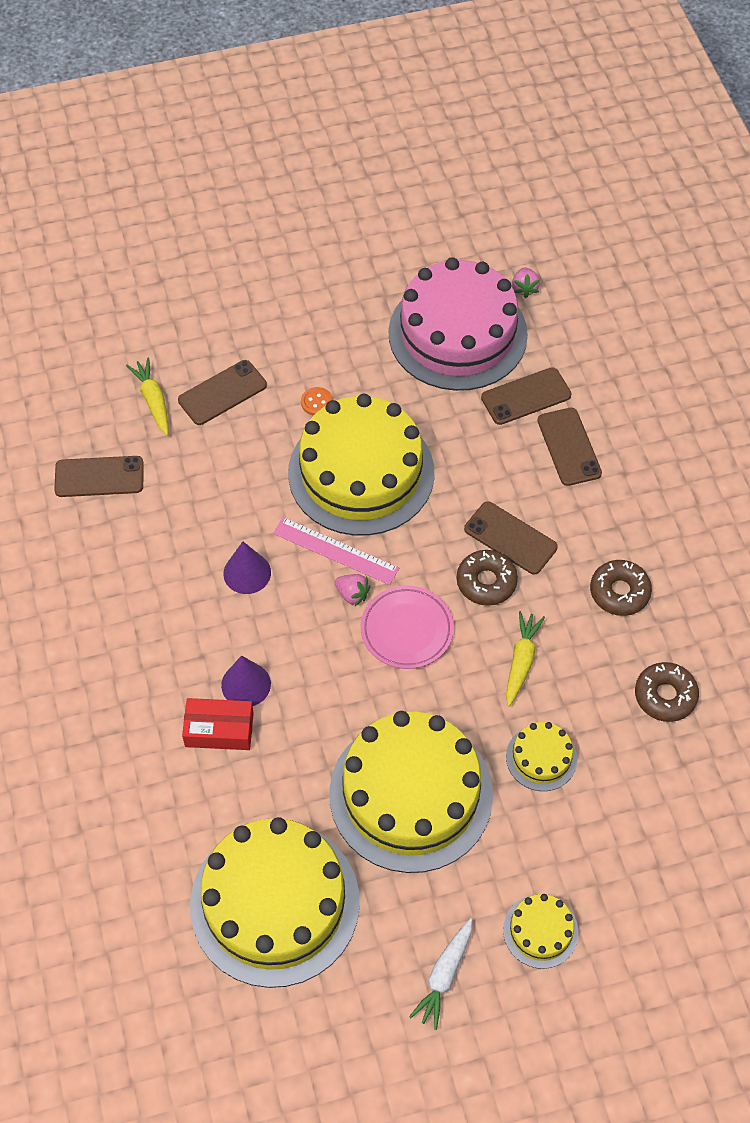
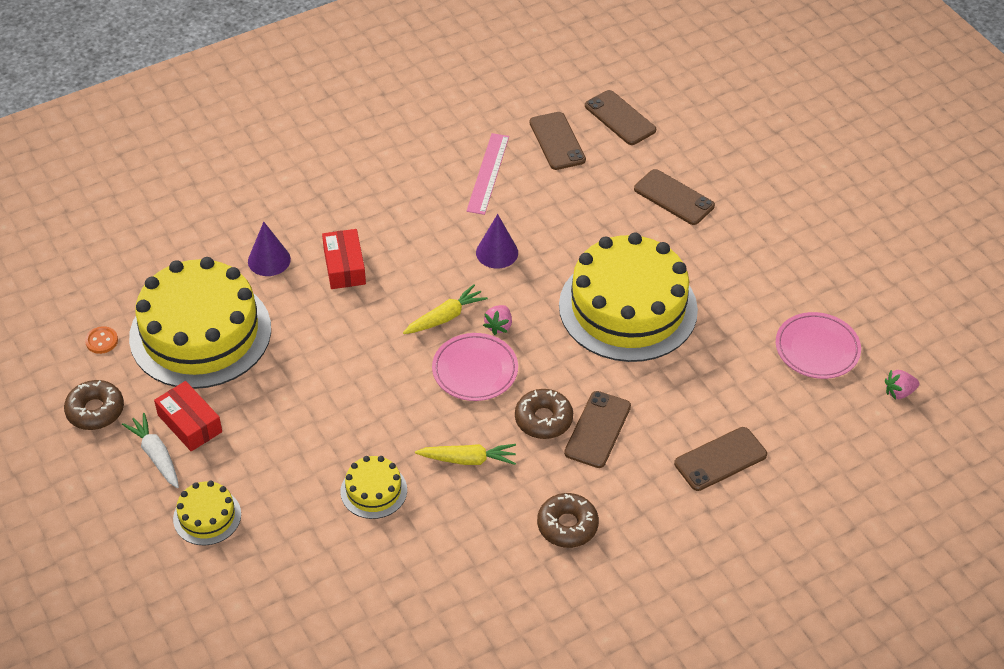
camera: 75 degrees right, 10 degrees down
(153, 400) = (647, 156): yellow carrot -> yellow carrot (445, 317)
(246, 684) = (390, 274): purple cone -> purple cone (269, 260)
(317, 402) = (691, 262): orange button -> orange button (101, 341)
(335, 550) = (539, 306): pink ruler -> pink ruler (488, 173)
(407, 933) = (190, 423): none -> red box
(411, 794) = (316, 403): yellow cake -> none
(444, 976) = (156, 455): white carrot -> white carrot turned 45 degrees clockwise
(457, 334) = (817, 349): pink cake -> pink plate
(526, 396) = (766, 415): brown phone -> brown phone (620, 118)
(665, 696) = (464, 579): brown donut -> brown donut (95, 410)

